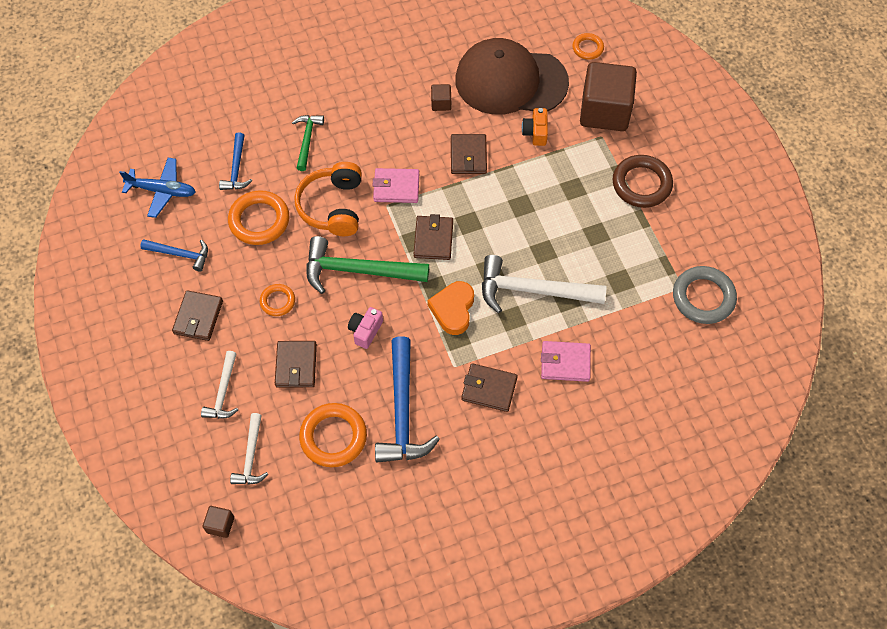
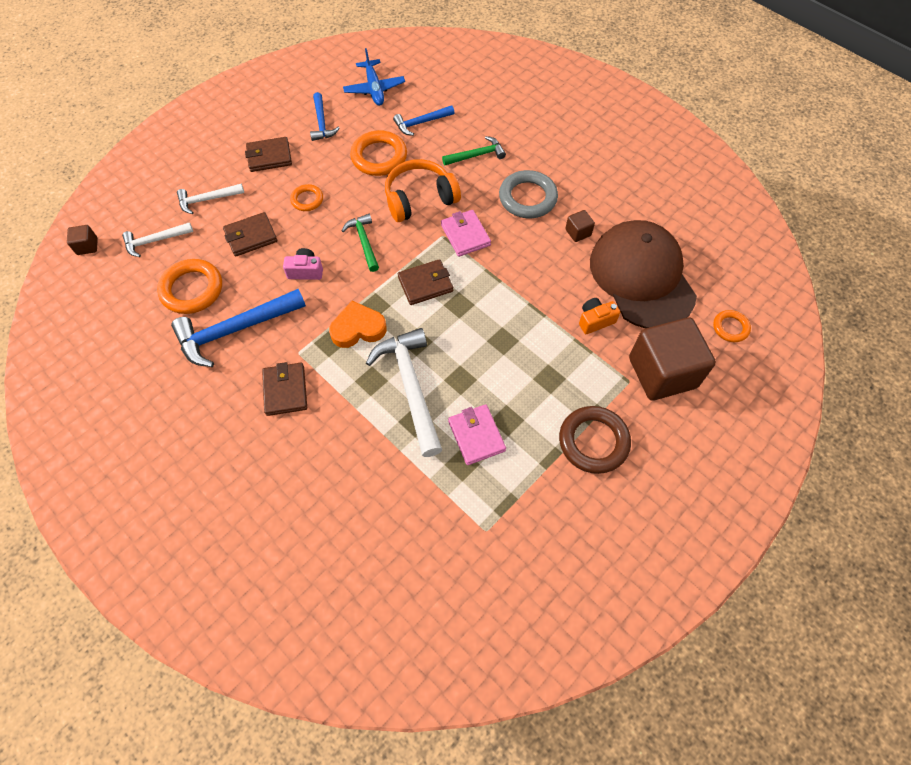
camera: 65 degrees right, 0 degrees up
(358, 271) = (364, 242): green hammer -> green hammer, size x0.56
(468, 156) = (533, 276): brown wallet -> none
(565, 363) = (341, 447): pink wallet -> pink wallet (476, 436)
(703, 297) = (483, 558): grey ring -> grey ring (527, 198)

